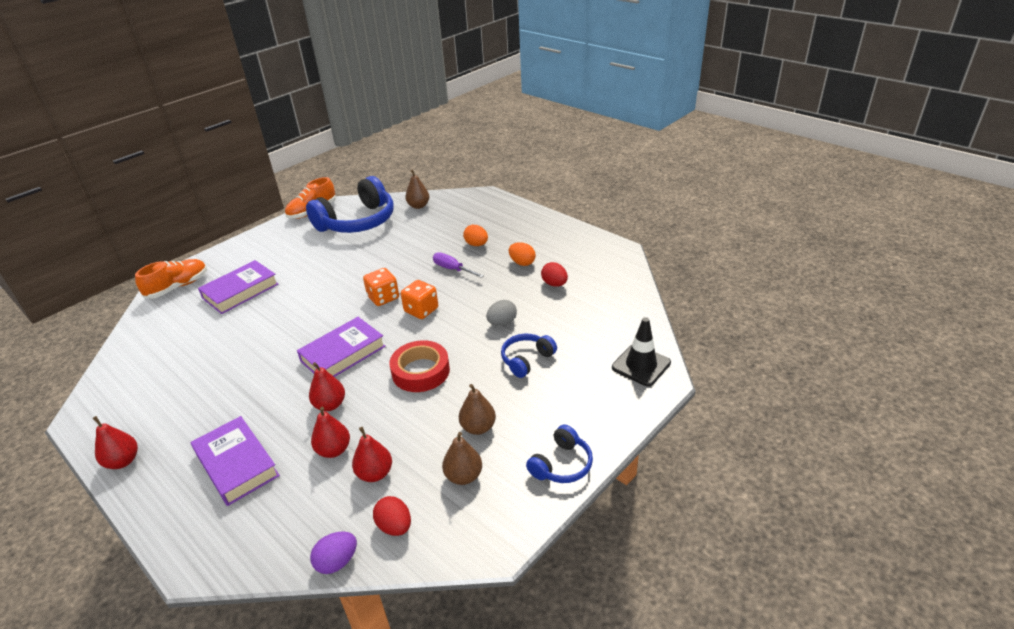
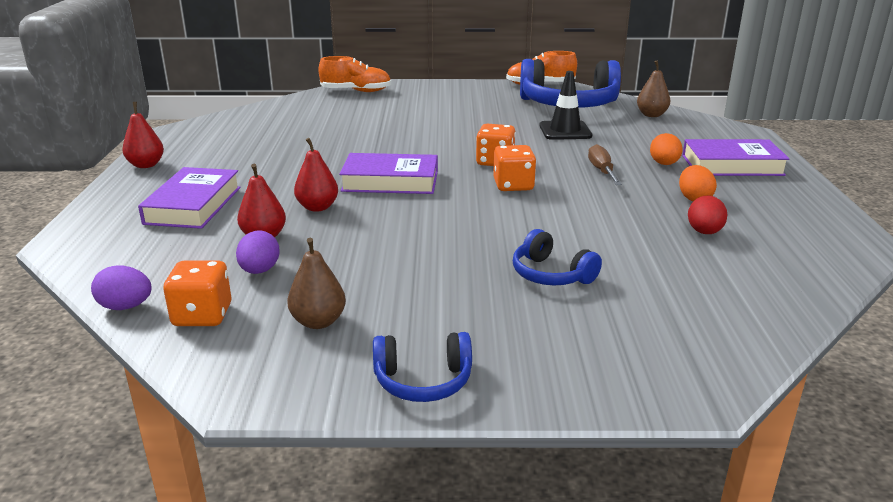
camera: 45 degrees right, 10 degrees down
(240, 291) = (391, 110): purple book -> purple book (732, 165)
(375, 473) = (259, 271): red pear -> purple egg
(395, 526) = (202, 315): red egg -> orange dice
(420, 371) = (430, 226): red tape -> none
(452, 269) = (602, 171): purple screwdriver -> brown screwdriver
(478, 427) = (401, 296): brown pear -> none
(502, 323) = (579, 233): grey egg -> none
(526, 360) = (551, 274): blue headphones -> blue headphones turned 135 degrees counterclockwise
(641, 365) = (693, 360): black traffic cone -> black traffic cone (565, 131)

